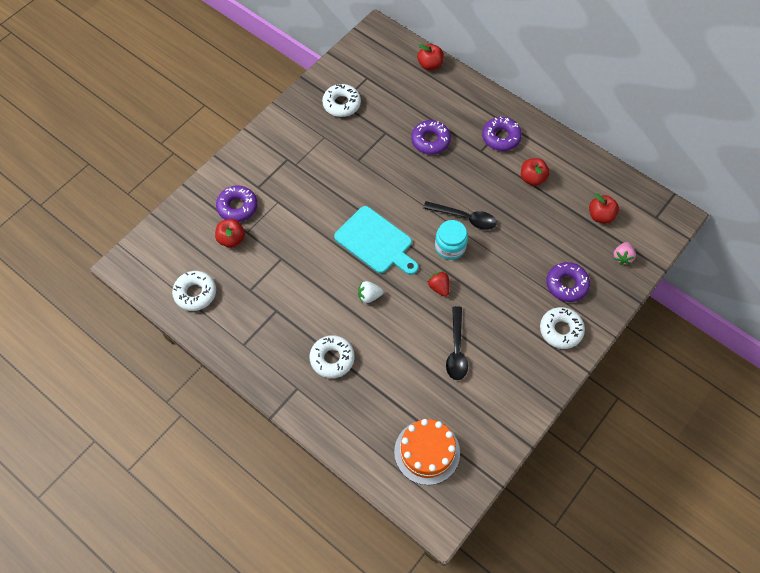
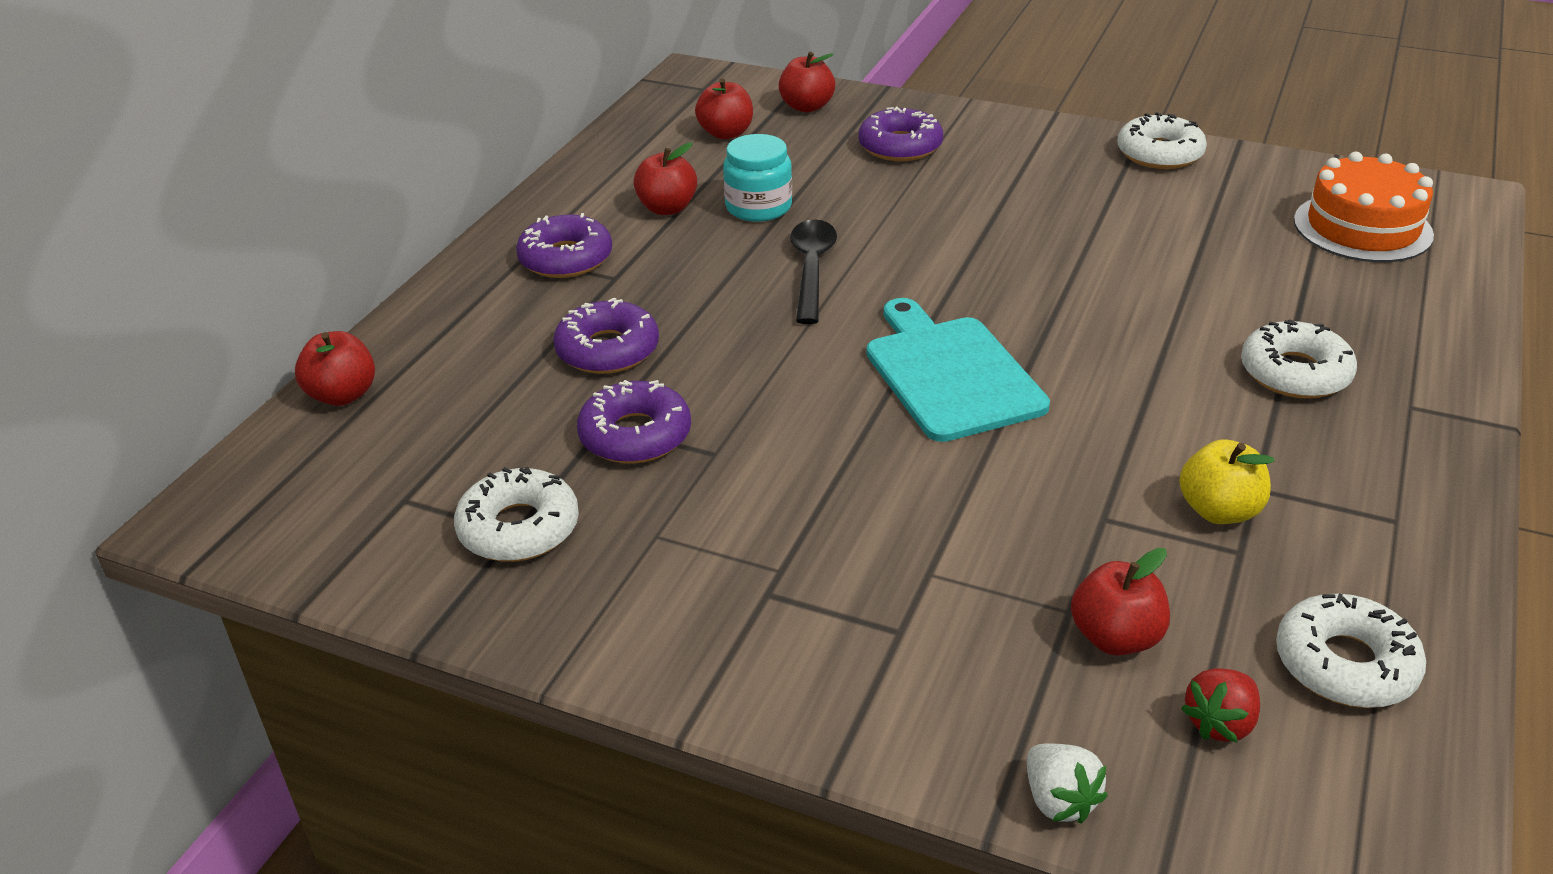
camera: 105 degrees left, 25 degrees down
(237, 207) = (997, 658): purple donut -> purple donut (635, 435)
(270, 293) = (1219, 511): none -> yellow apple
(369, 296) = (1099, 354): white strawberry -> white strawberry (1059, 800)
(376, 242) = (950, 374): turquoise cutting board -> turquoise cutting board turned 45 degrees counterclockwise
(439, 287) = (1007, 272): red strawberry -> red strawberry (1220, 723)
(450, 247) = (898, 275): turquoise jar -> turquoise jar (758, 207)
(456, 350) = (1130, 231): black spoon -> none
(561, 330) = (999, 141): white donut -> white donut (1159, 153)
(622, 257) = (807, 107): pink strawberry -> red apple

